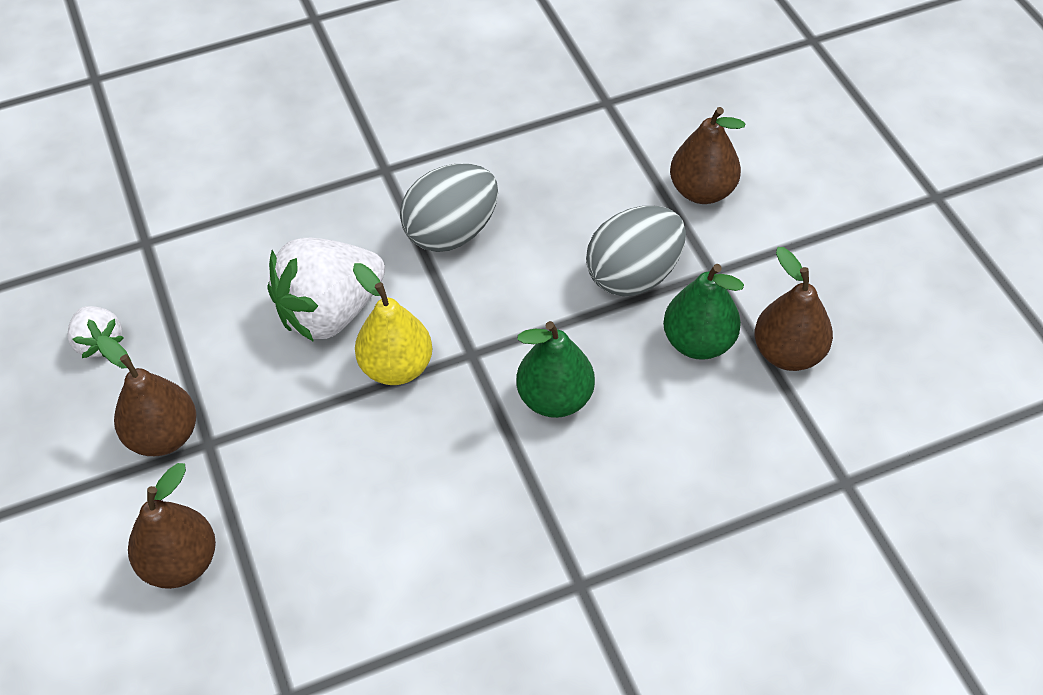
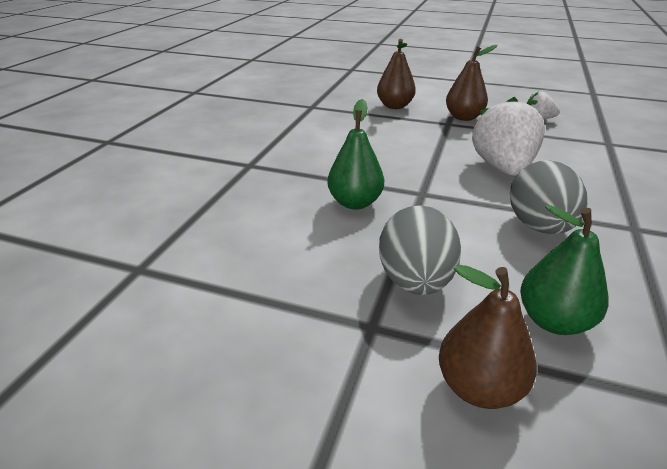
camera: 130 degrees right, 20 degrees down
(396, 367) = (439, 171): yellow pear -> none
(698, 342) = (318, 275): green pear -> green pear (553, 321)
(788, 353) = (249, 312): brown pear -> none

